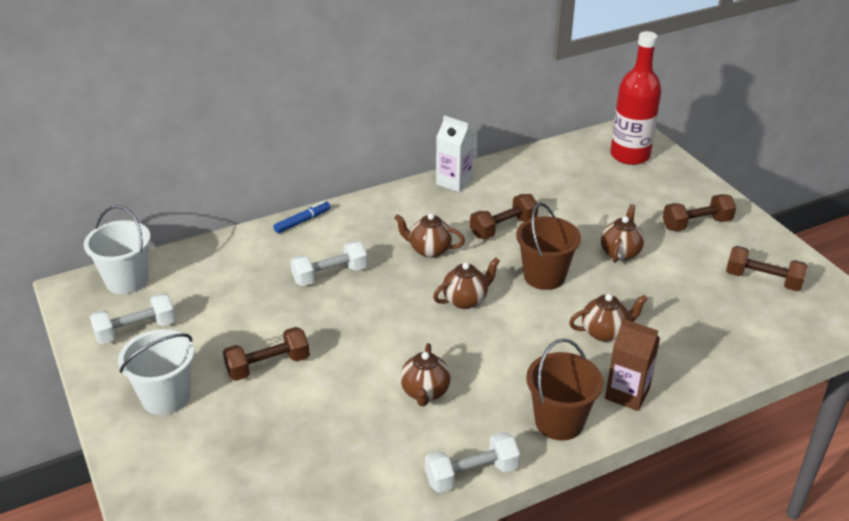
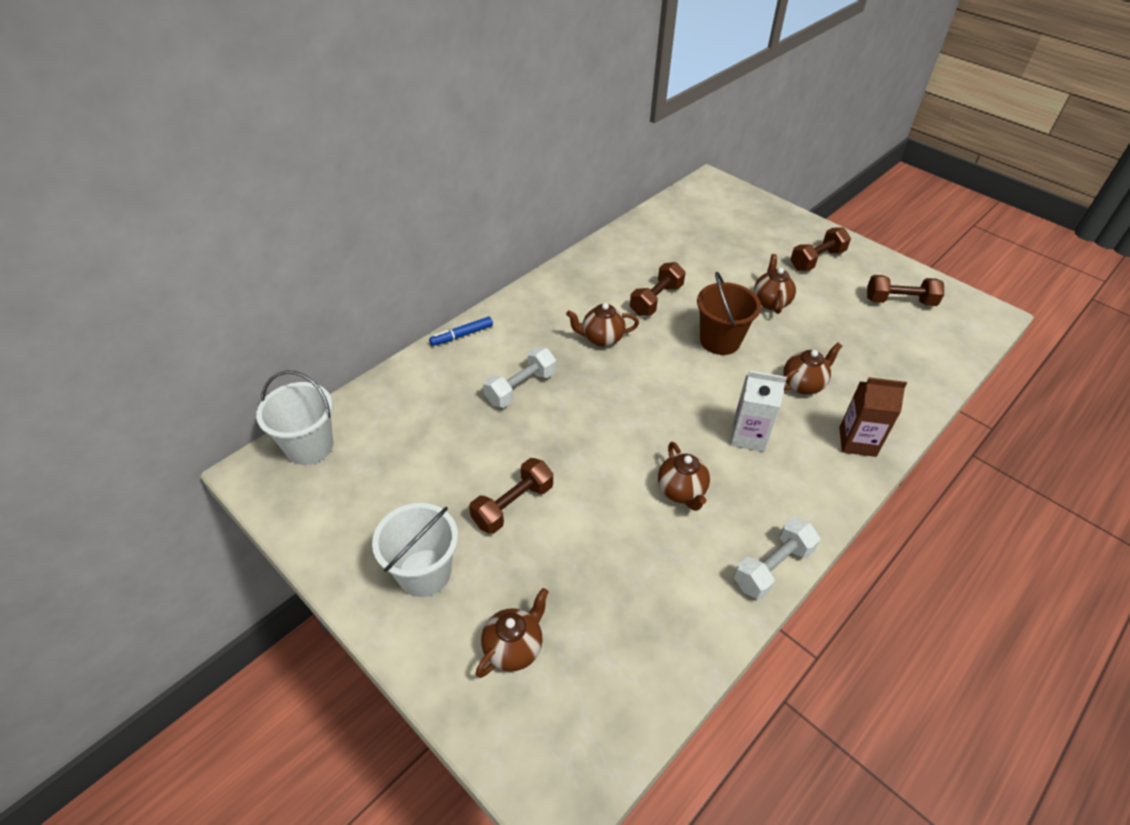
camera: 20 degrees left, 10 degrees up
(136, 330) = (350, 502): white dumbbell -> none
(302, 221) = (462, 335): blue marker -> blue marker turned 150 degrees counterclockwise
(454, 182) = (585, 262): white carton -> white carton (748, 436)
(465, 300) = (664, 383): brown teapot -> brown teapot (514, 648)
(559, 421) = (817, 487): brown bucket -> none
(630, 155) = (724, 205): red bottle -> none

